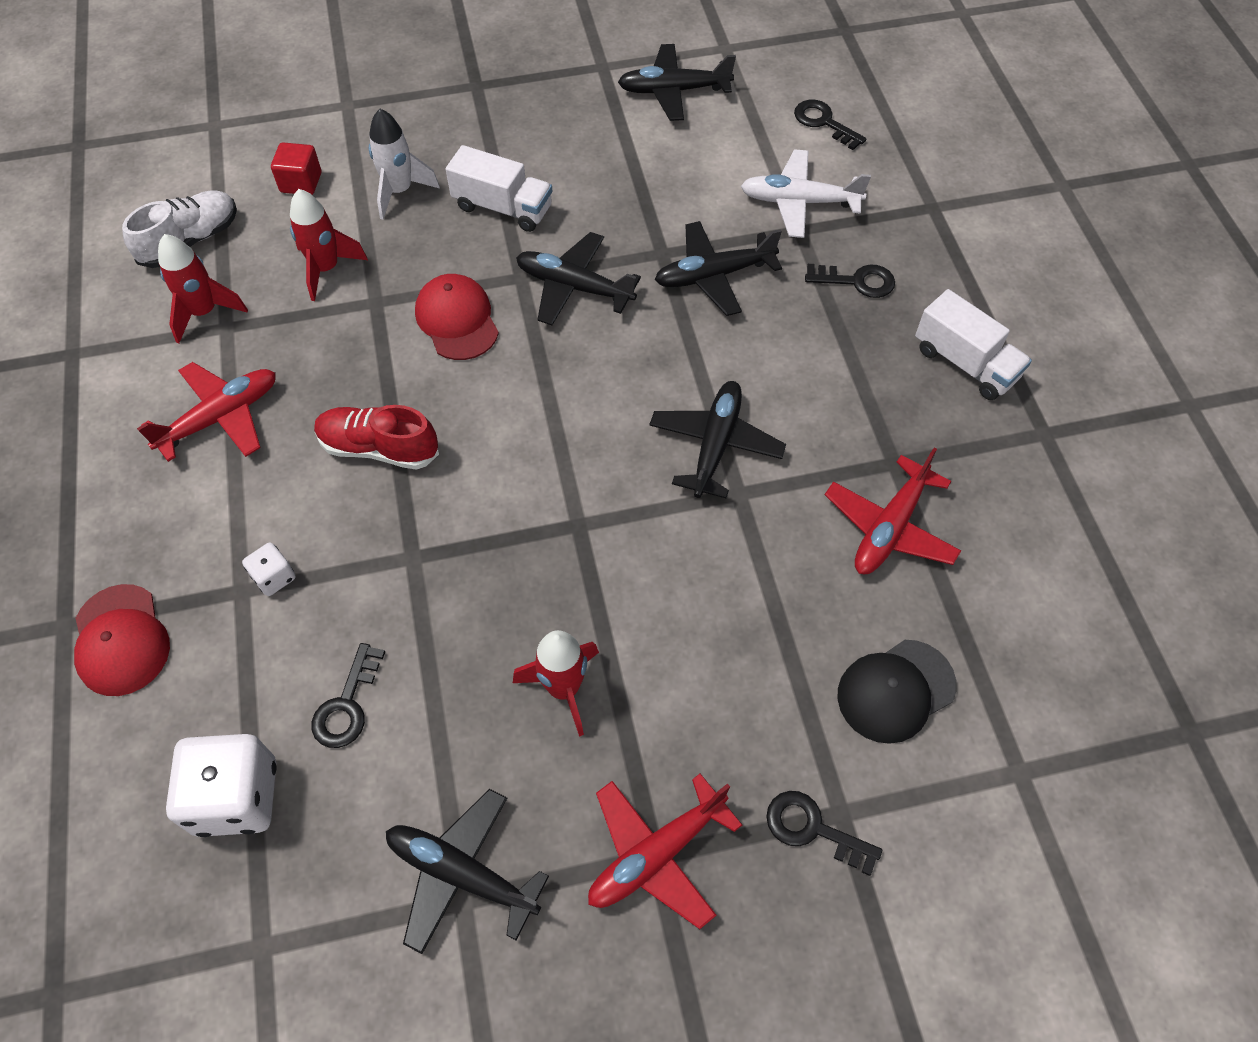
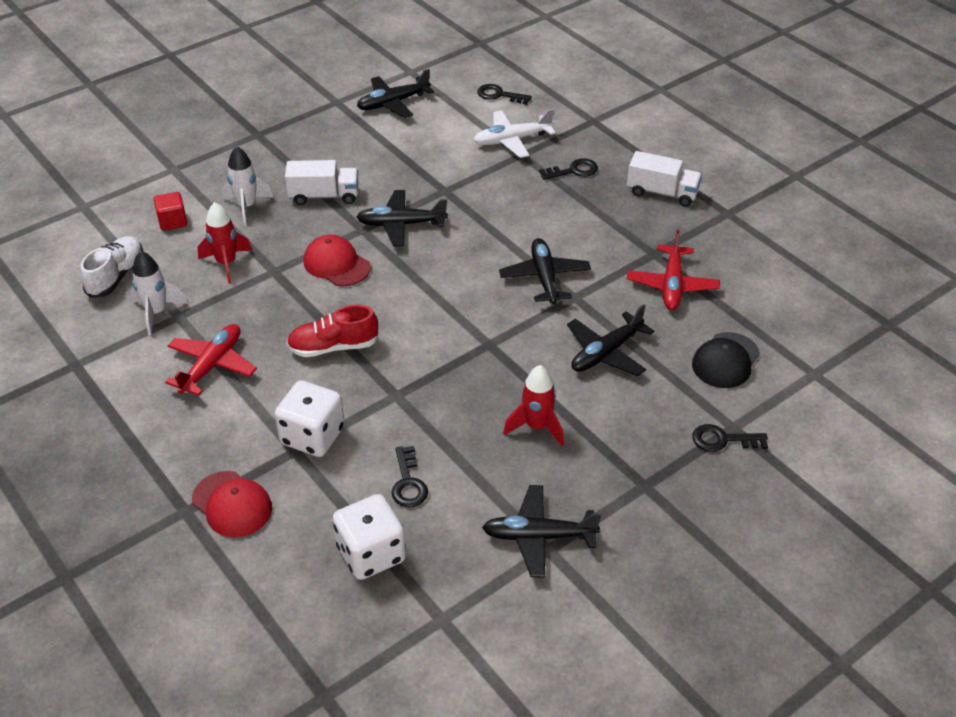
camera: 25 degrees left, 15 degrees down
(204, 312) = (157, 313): red rocket -> white rocket
(274, 577) = (312, 436): white dice -> white dice, size x2.06
(656, 855) = (645, 484): red plane -> none
(713, 276) = (485, 193): black plane -> black plane (606, 353)

